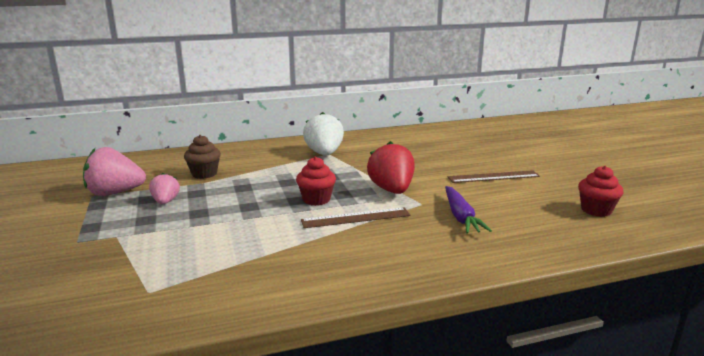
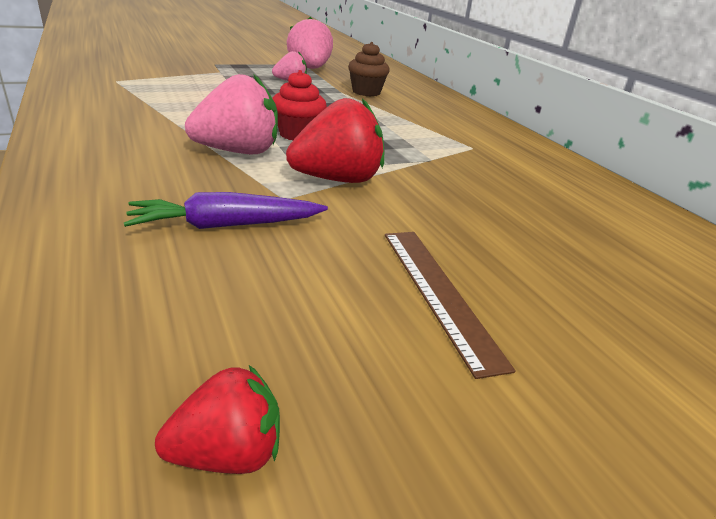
camera: 80 degrees right, 10 degrees up
(324, 154) = (470, 144): white strawberry -> none
(356, 218) = (238, 152): brown ruler -> pink strawberry
(596, 210) = (228, 453): red cupcake -> red strawberry

